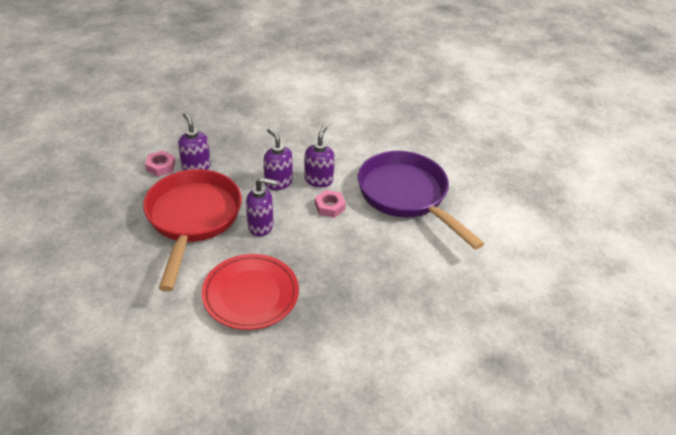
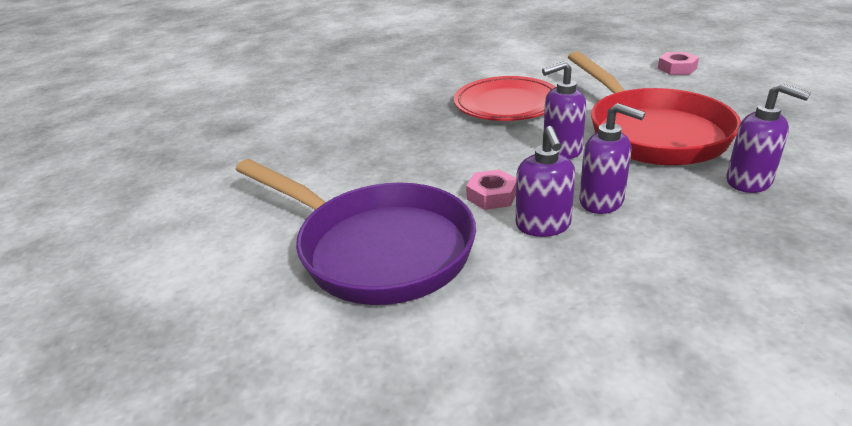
camera: 165 degrees right, 10 degrees down
(161, 166) = (796, 166): pink nut -> pink nut (677, 68)

